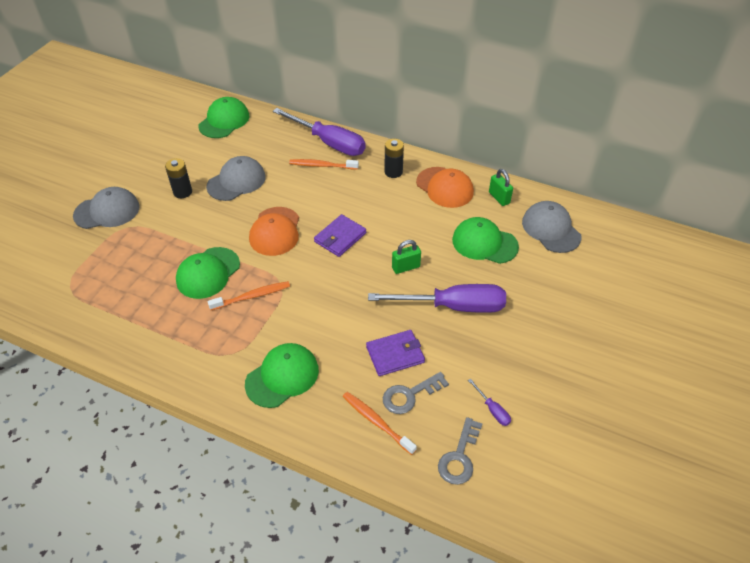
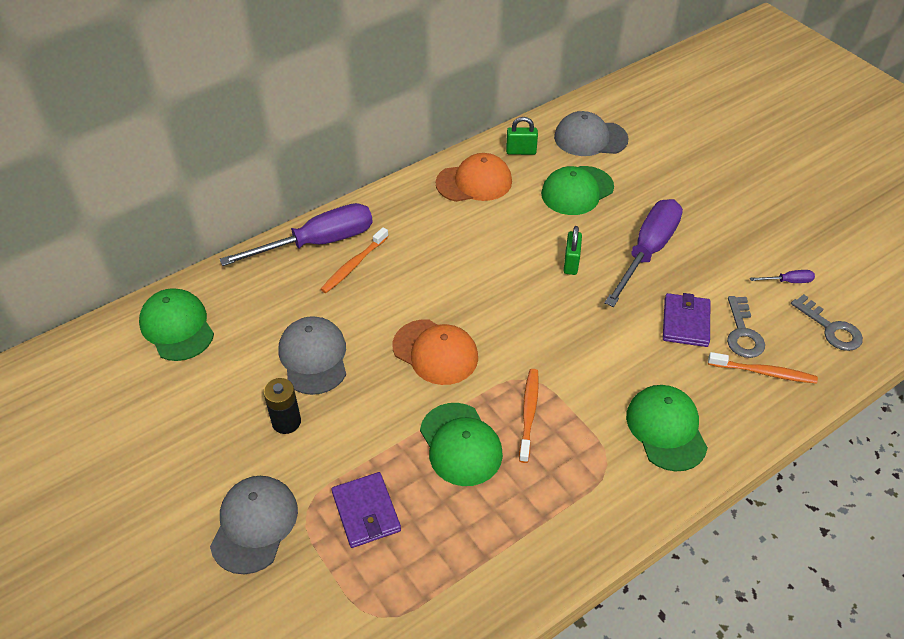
camera: 60 degrees left, 0 degrees up
(340, 237) = (488, 297): purple wallet -> purple wallet (366, 512)
(376, 422) = (764, 372): orange toothbrush -> orange toothbrush turned 150 degrees counterclockwise
(393, 172) = (416, 210): black battery -> none

